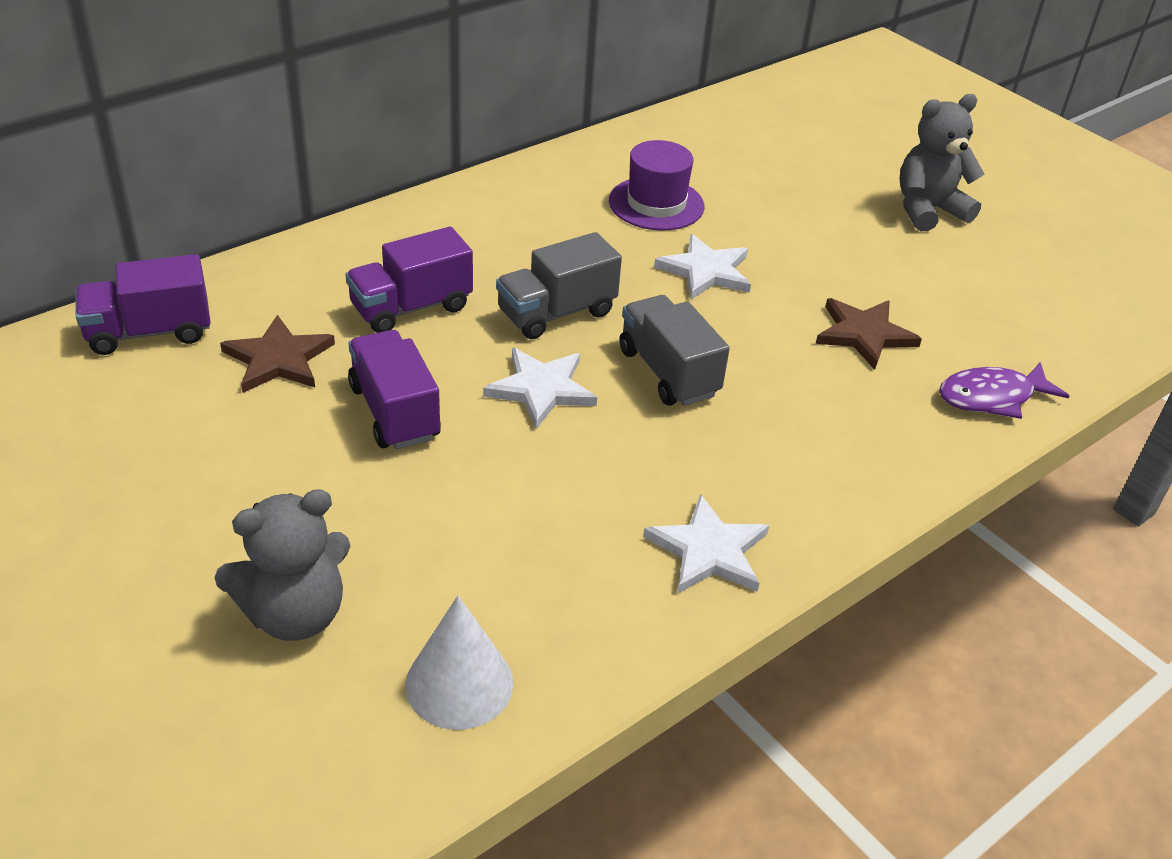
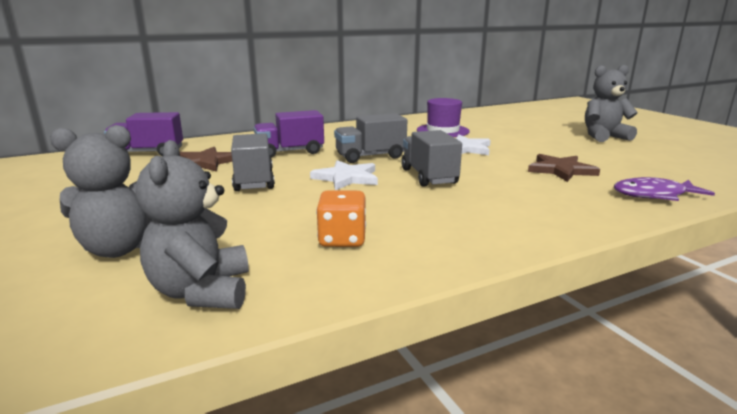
camera: 15 degrees right, 20 degrees down
(394, 412) = (254, 181): purple truck -> grey truck
(459, 683) = (202, 292): white cone -> grey teddy bear
(592, 554) = (342, 239): none -> orange dice
(709, 550) = (429, 243): white star -> none

